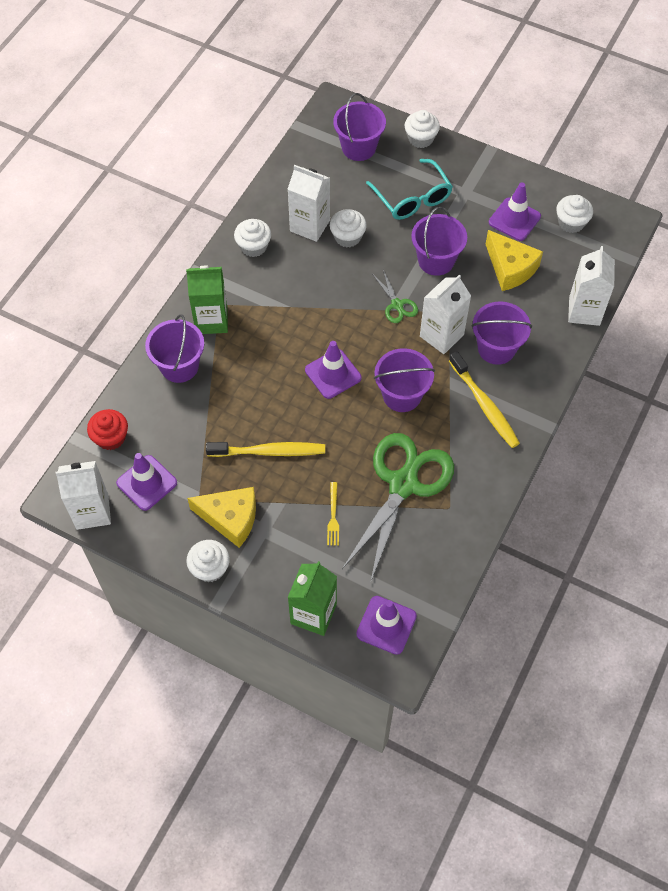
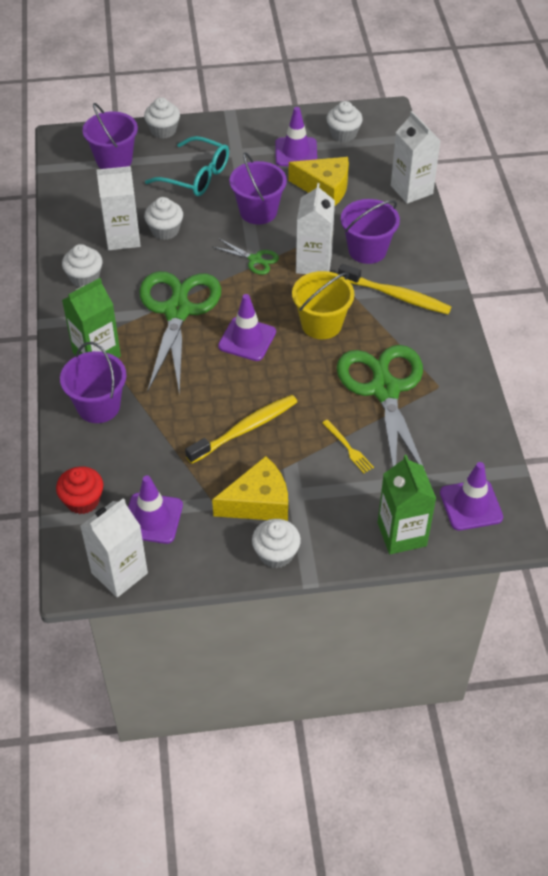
camera: 35 degrees left, 10 degrees down
(299, 317) = (177, 311): none -> green scissors
(402, 395) = (321, 324): purple bucket -> yellow bucket

